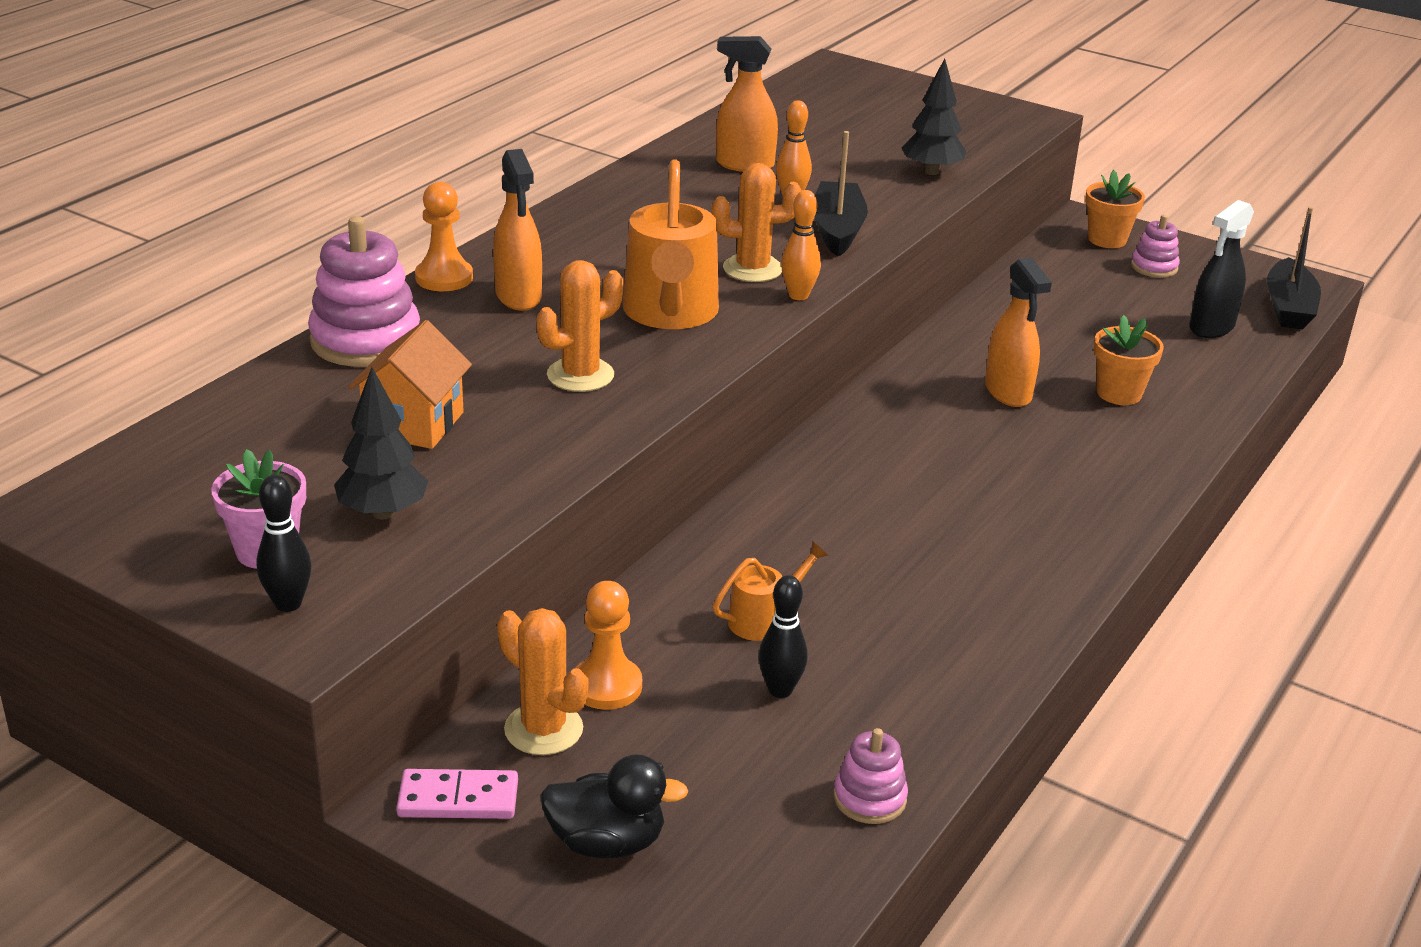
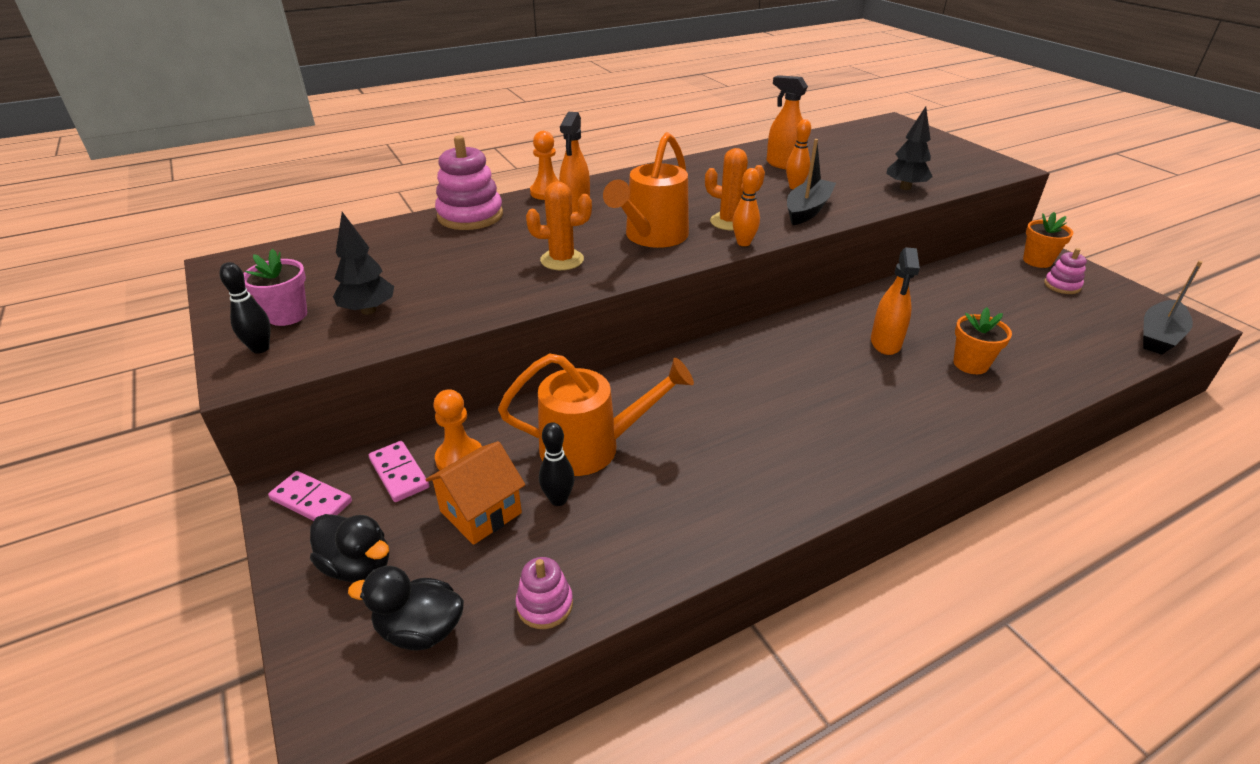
camera: 30 degrees right, 5 degrees up
(413, 423) = (442, 265): orange house -> orange house (481, 512)
(543, 729) = (399, 473): orange cactus -> pink domino
(754, 873) = (420, 629): none -> black duck
(764, 619) = (592, 447): orange watering can -> orange watering can, size x1.98
(1211, 327) = (1081, 336): black spray bottle -> none

